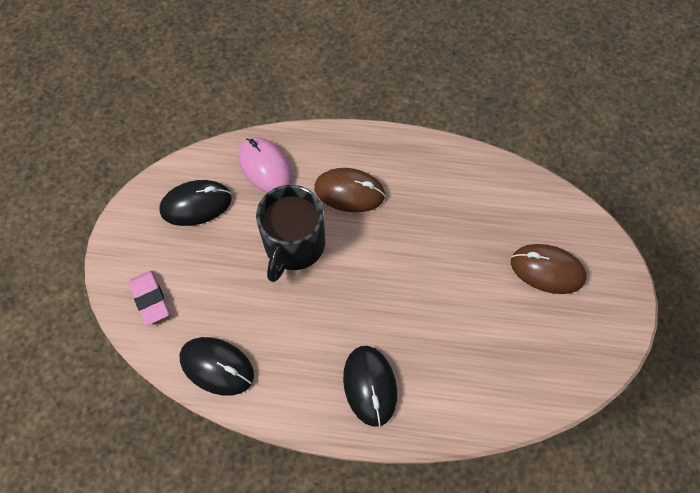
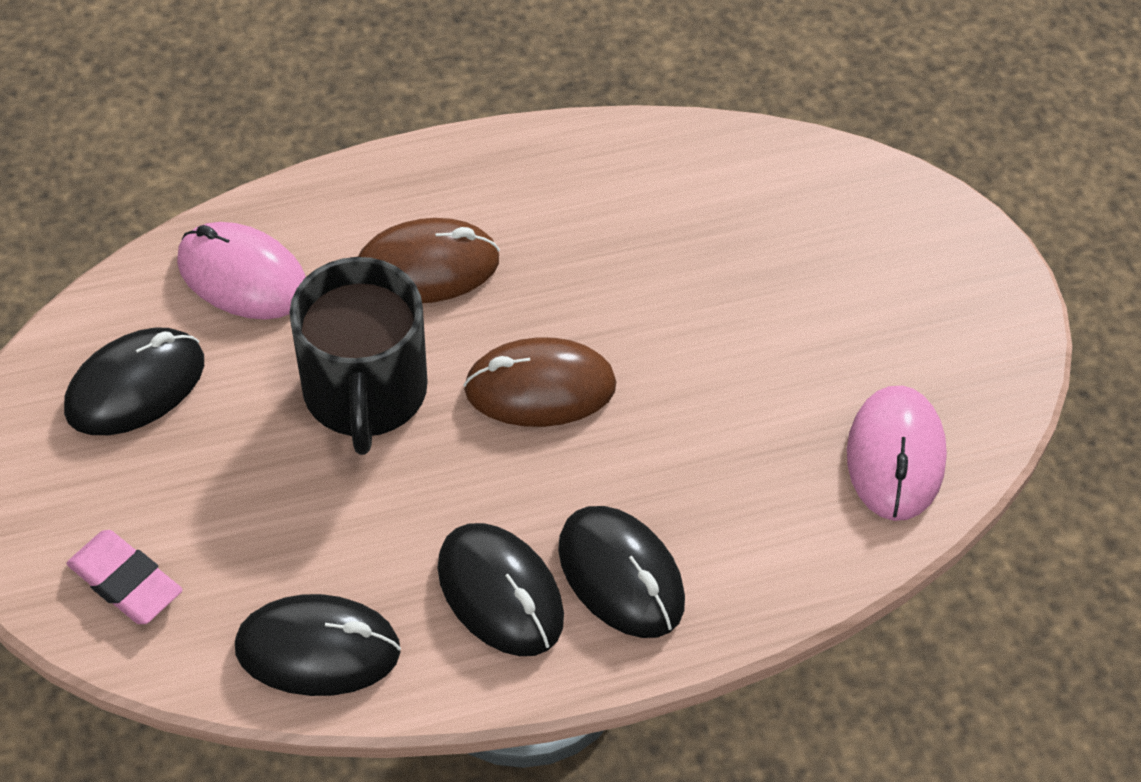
camera: 25 degrees left, 10 degrees down
(310, 372) = (500, 593): none -> black mouse
(531, 376) = (895, 456): none -> pink mouse
(547, 270) = (844, 278): brown mouse -> brown mouse (540, 387)

